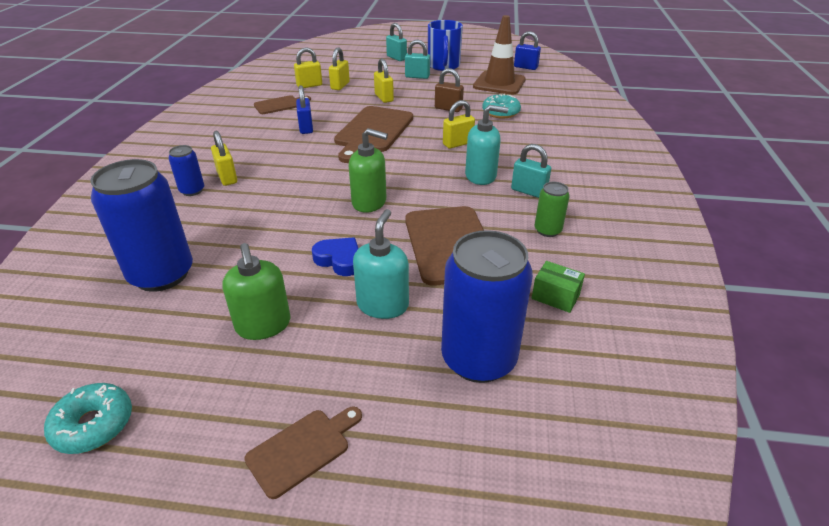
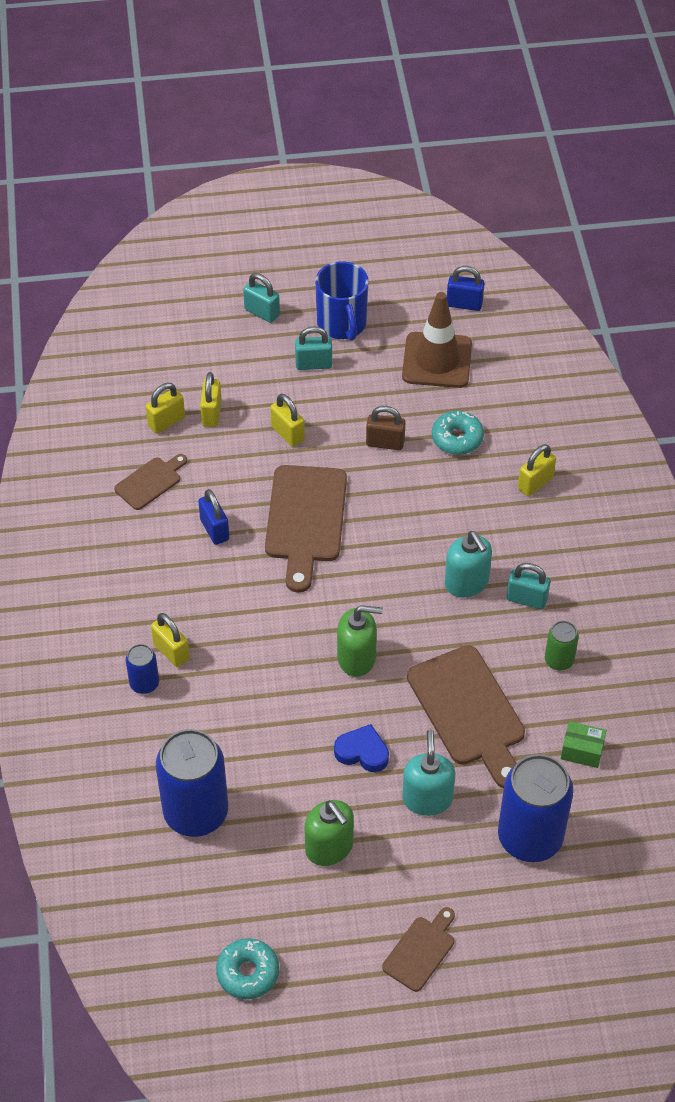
camera: 15 degrees left, 15 degrees up
(458, 143) = (421, 523): yellow padlock -> yellow padlock (535, 483)
(481, 176) = (466, 583): turquoise soap dispenser -> turquoise soap dispenser turned 75 degrees clockwise

